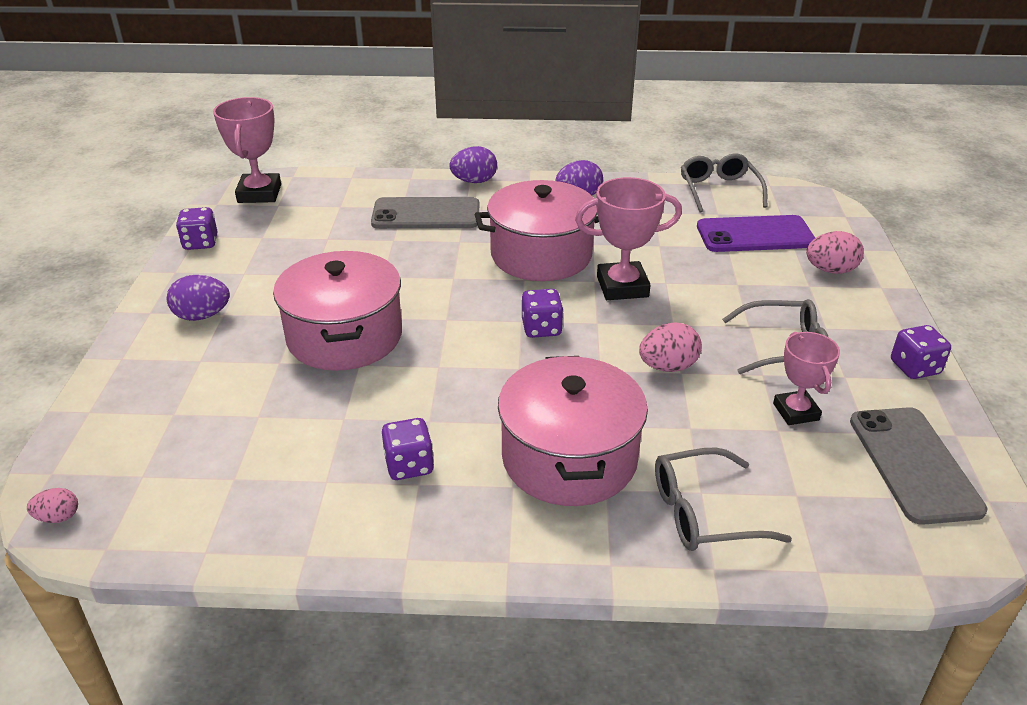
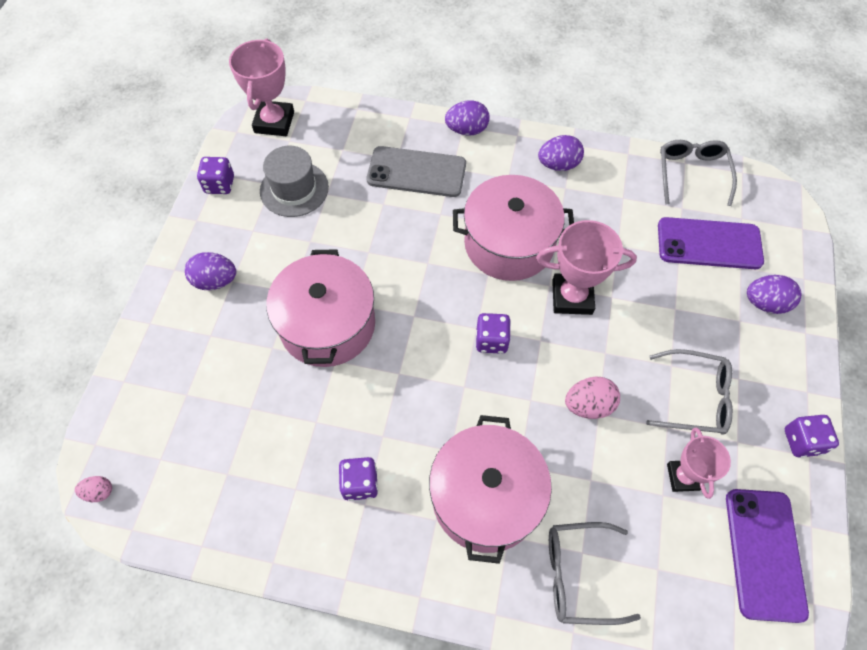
camera: 10 degrees right, 25 degrees up
(289, 238) = (294, 189): none -> grey hat
(830, 270) = (765, 303): pink egg -> purple egg
(914, 464) = (764, 553): grey phone -> purple phone

